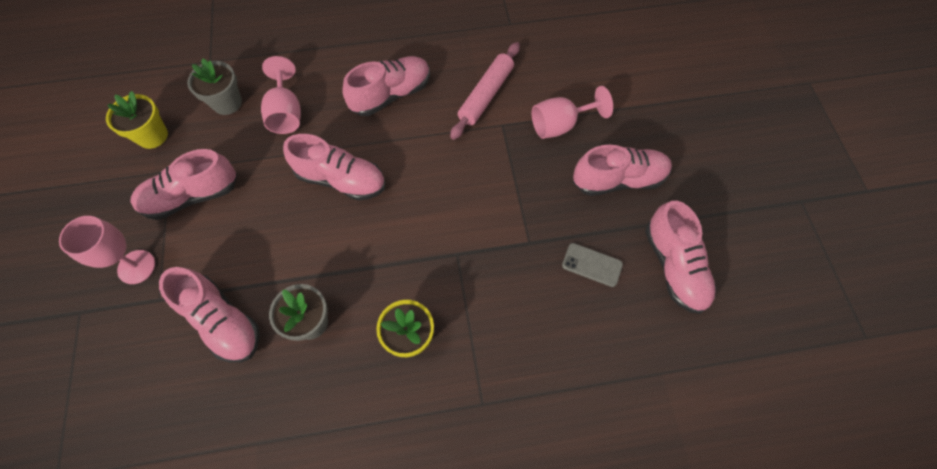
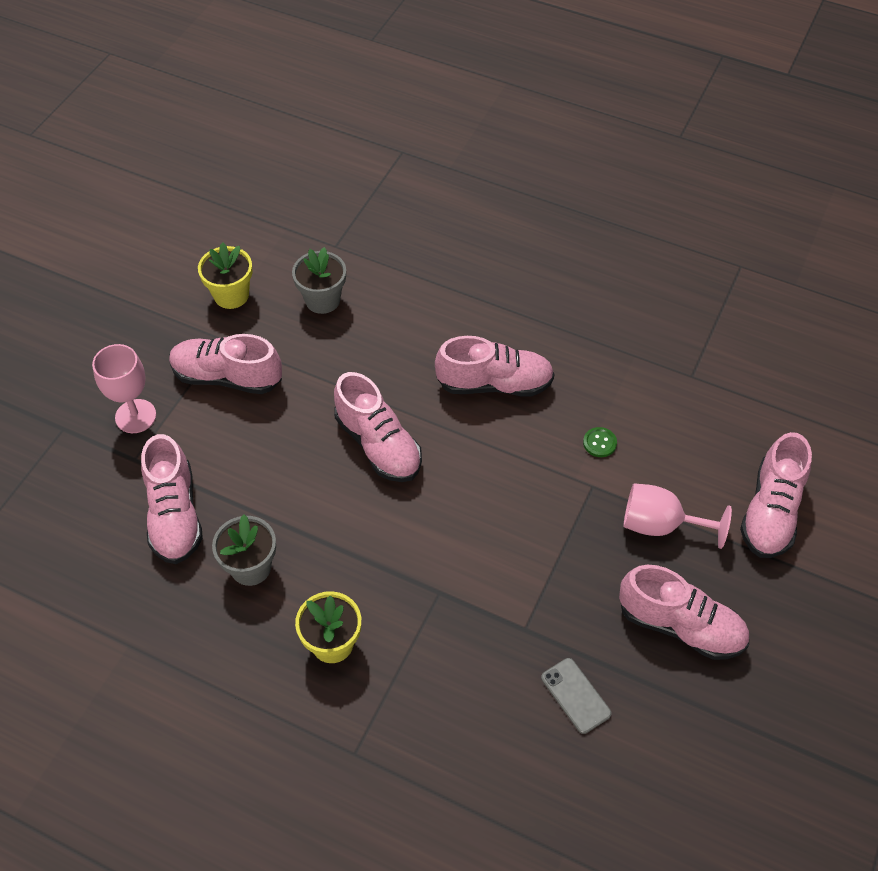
camera: 35 degrees right, 10 degrees down
(286, 113) = (373, 343): pink goblet -> none
(486, 95) = (599, 443): pink rolling pin -> green button
(674, 266) = (669, 757): pink shoe -> pink shoe (770, 511)

